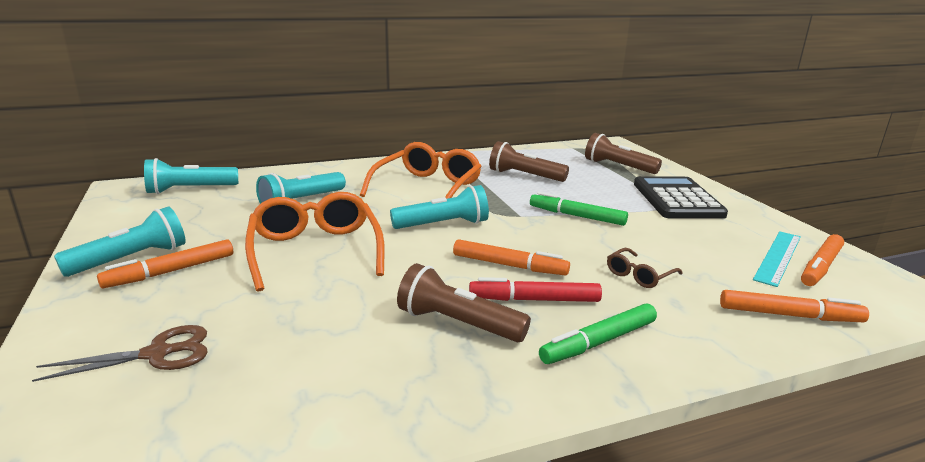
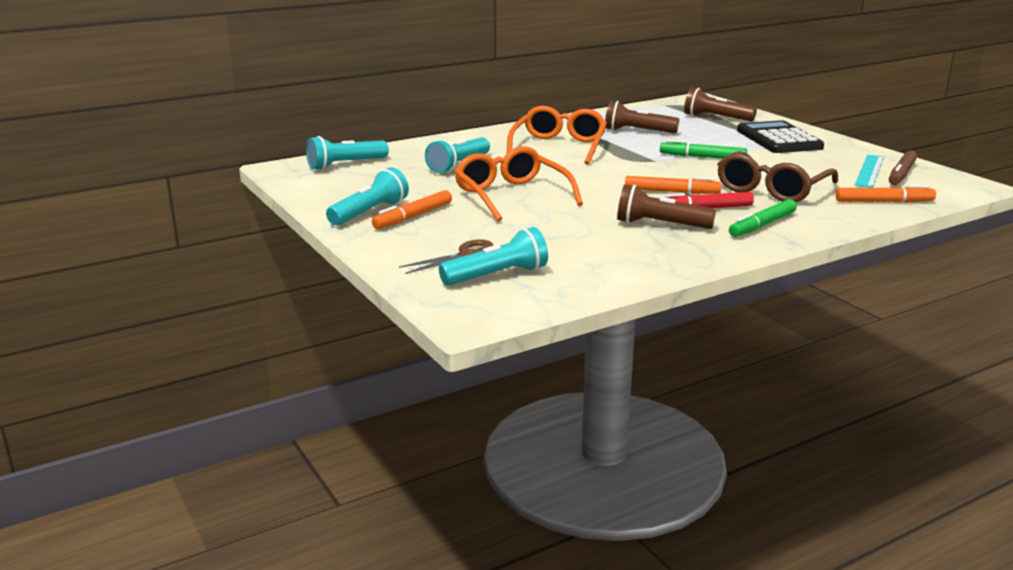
camera: 10 degrees left, 0 degrees up
(443, 225) = (597, 171): turquoise flashlight -> turquoise flashlight (497, 276)
(639, 275) = (772, 189): brown glasses -> brown glasses, size x2.14
(820, 267) = (901, 174): orange marker -> brown marker

